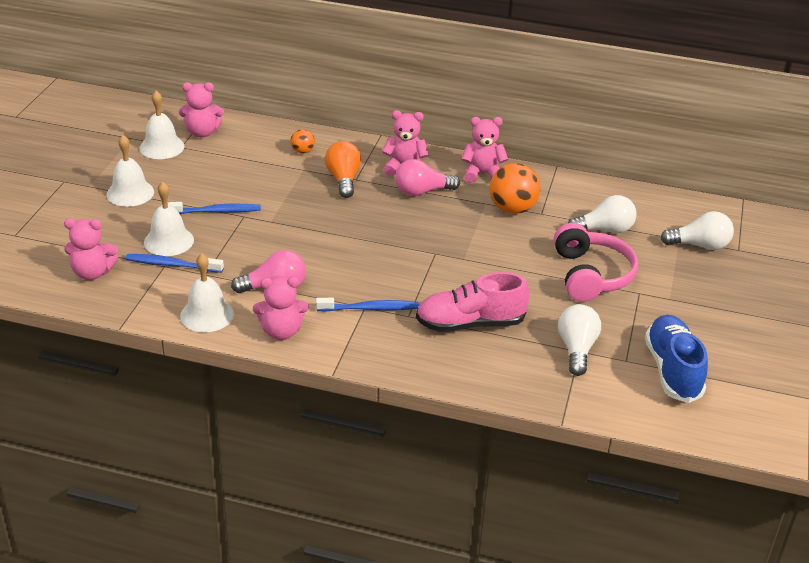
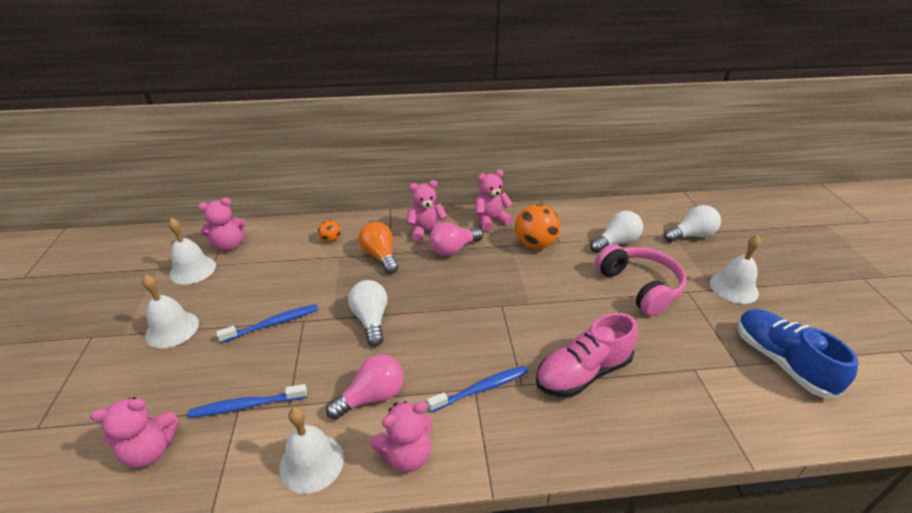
camera: 20 degrees left, 0 degrees up
(168, 241) = (233, 375): white bell -> white bell (733, 288)
(576, 349) = (691, 368): white light bulb -> white light bulb (371, 320)

